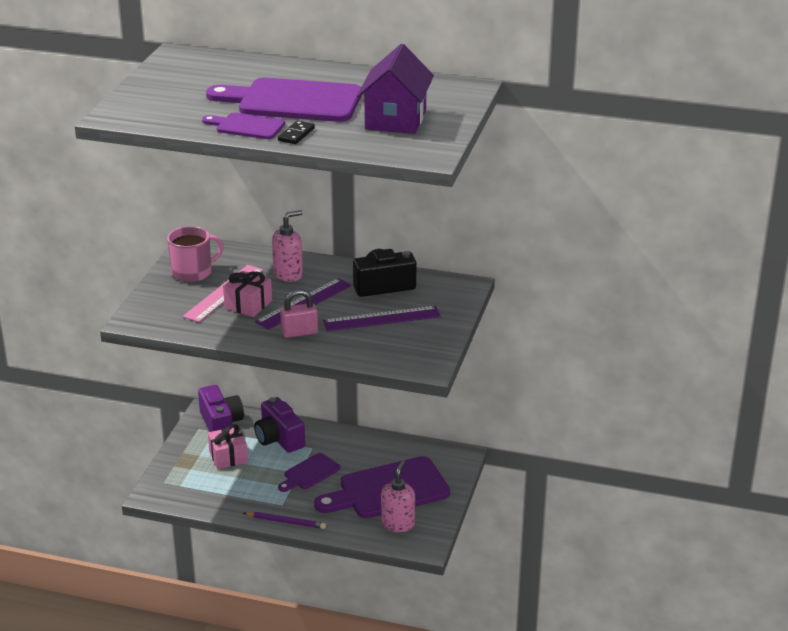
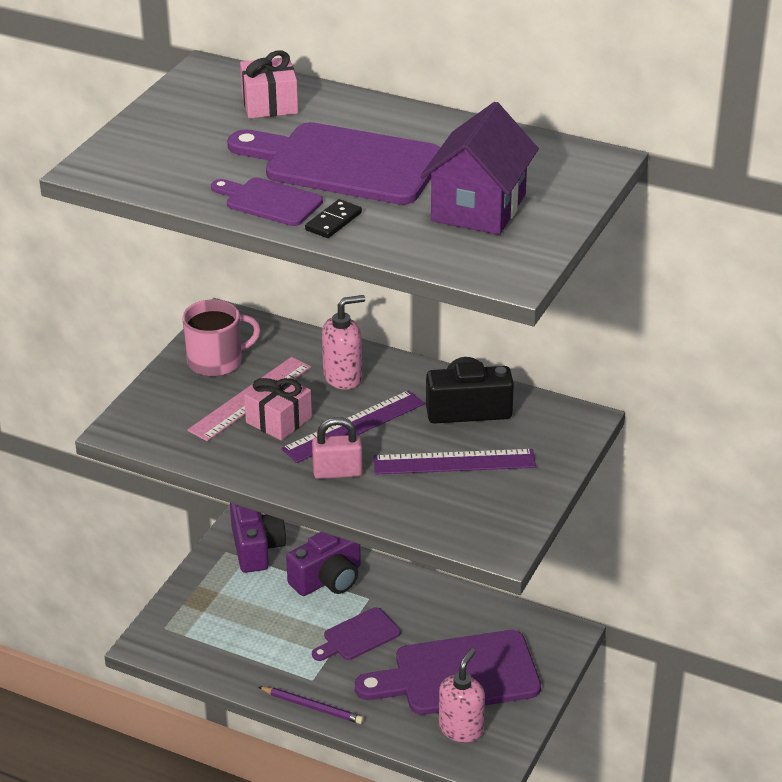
camera: 10 degrees right, 5 degrees up
(228, 457) = (256, 599): pink gift -> pink gift (270, 104)
(279, 438) = (328, 579): purple camera -> purple camera turned 105 degrees counterclockwise

